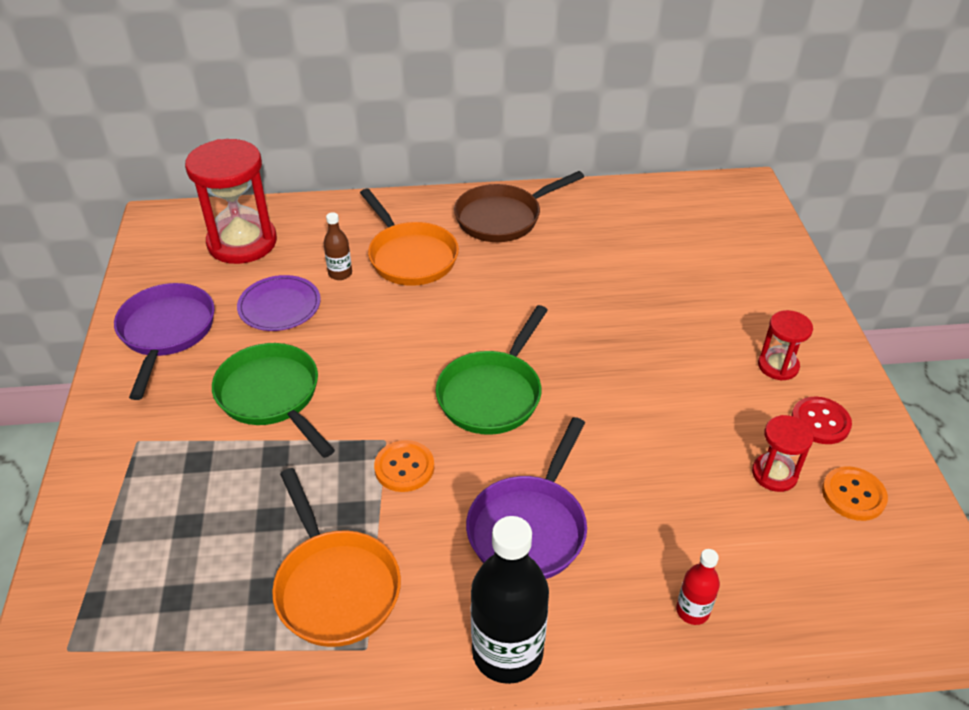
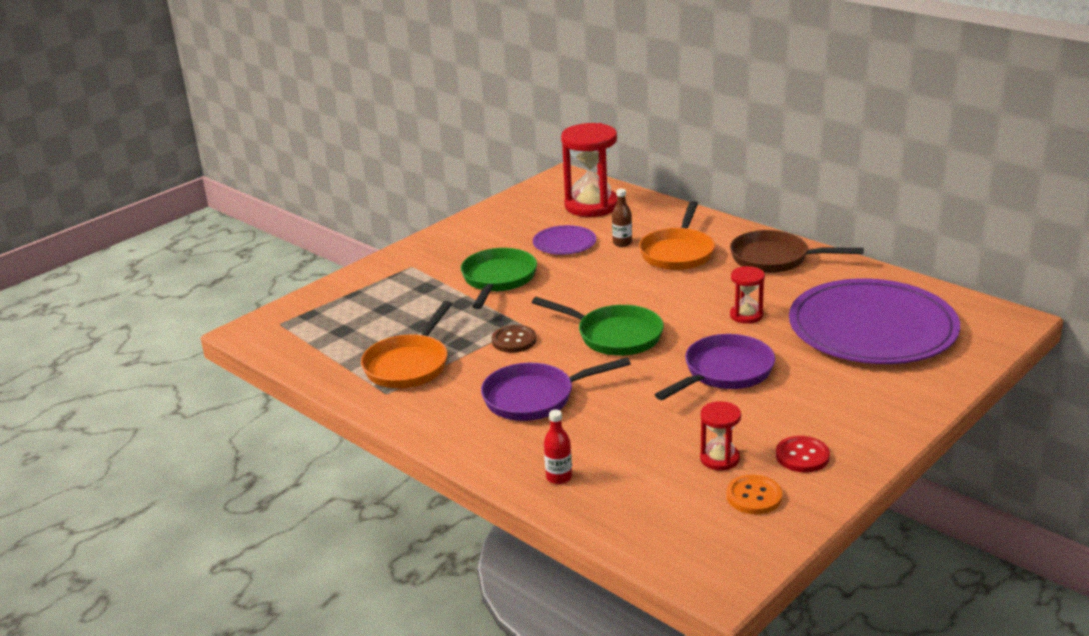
camera: 50 degrees right, 15 degrees down
(166, 333) = (490, 229): purple pan -> purple pan (724, 372)
(404, 467) = (514, 340): orange button -> brown button
(492, 393) = (614, 336): green pan -> green pan turned 135 degrees counterclockwise
(507, 652) = (442, 433): black bottle -> none
(676, 250) = (872, 328): none -> purple plate
(778, 366) = (828, 417): red hourglass -> red hourglass (746, 315)

